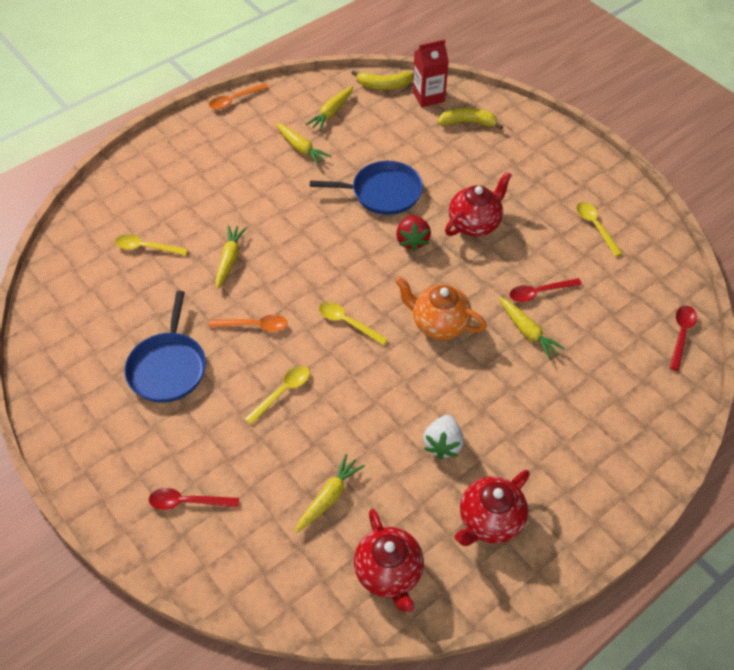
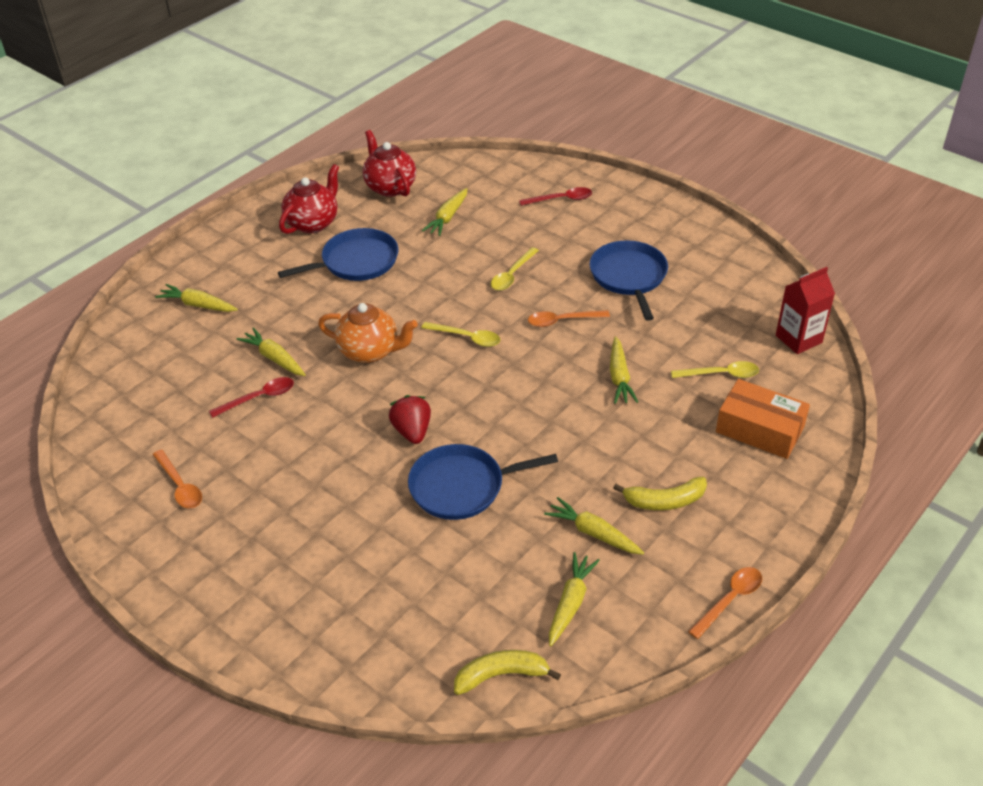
camera: 170 degrees right, 10 degrees down
(146, 198) = (759, 429): none -> orange box
(428, 96) = (423, 664): red carton -> red carton (798, 339)
(443, 444) = (356, 261): white strawberry -> blue pan
(467, 122) = (354, 622): yellow banana -> yellow banana (664, 501)
(475, 223) = (336, 465): red teapot -> none
(595, 227) = (180, 486): yellow spoon -> orange spoon
(610, 413) = (198, 305): none -> yellow carrot
(681, 334) = (107, 381): red spoon -> none

